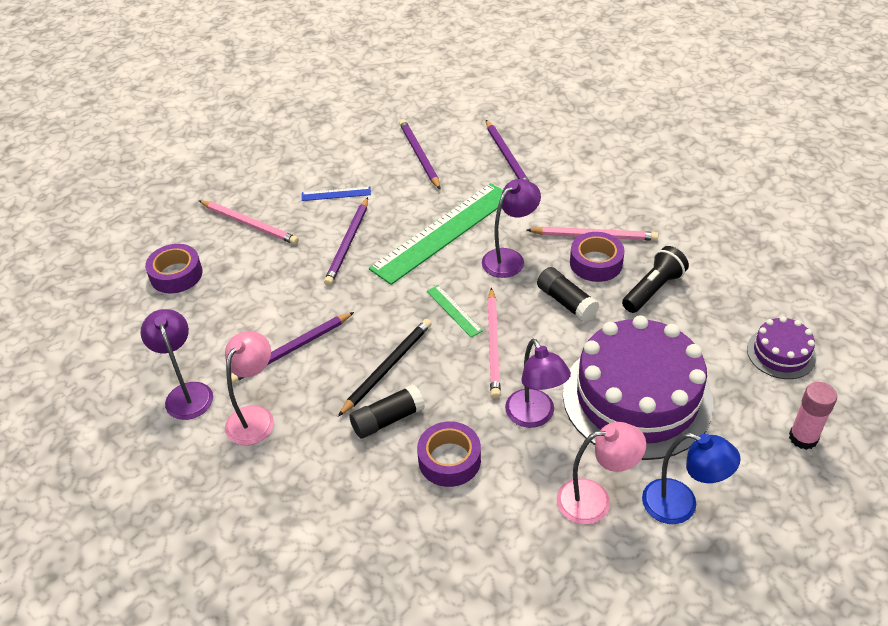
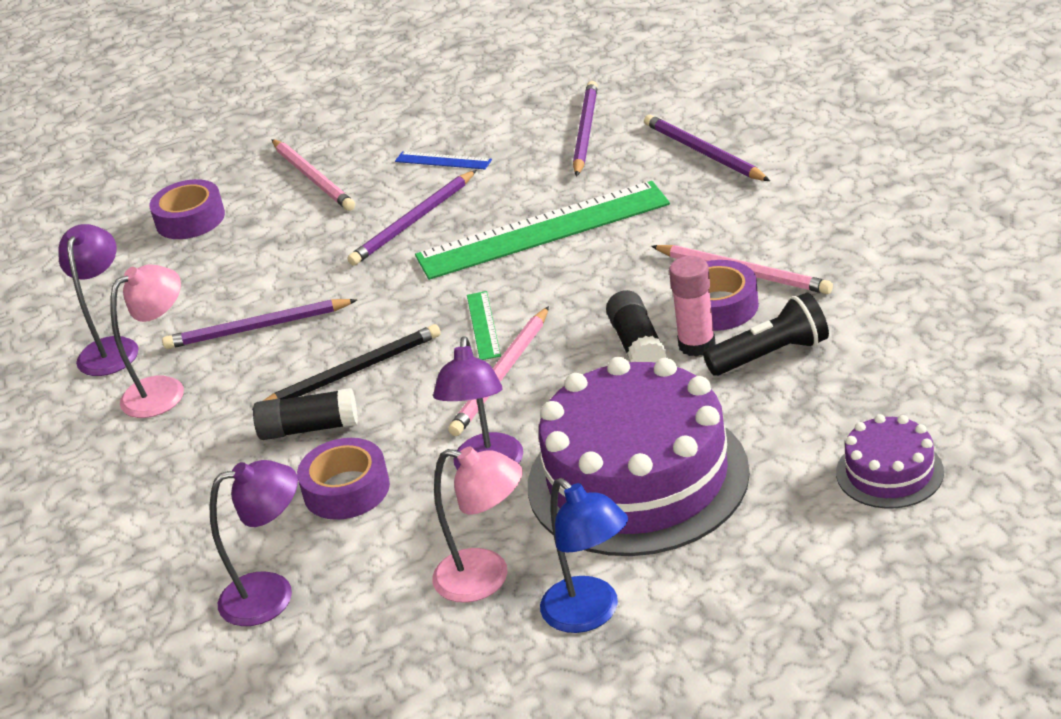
camera: 30 degrees right, 10 degrees down
(507, 157) = (703, 153): purple pencil -> purple pencil turned 135 degrees clockwise
(509, 258) = (604, 278): purple lamp -> purple lamp (272, 594)
(803, 438) = (829, 581): pink glue stick -> pink glue stick (696, 345)

